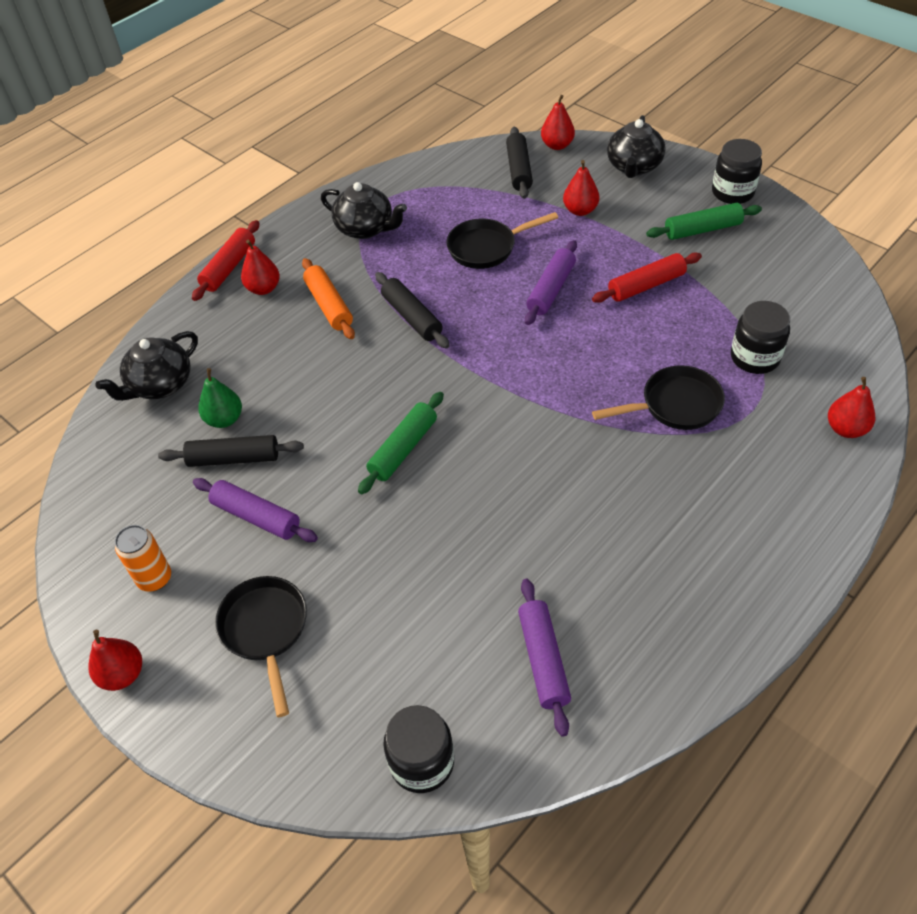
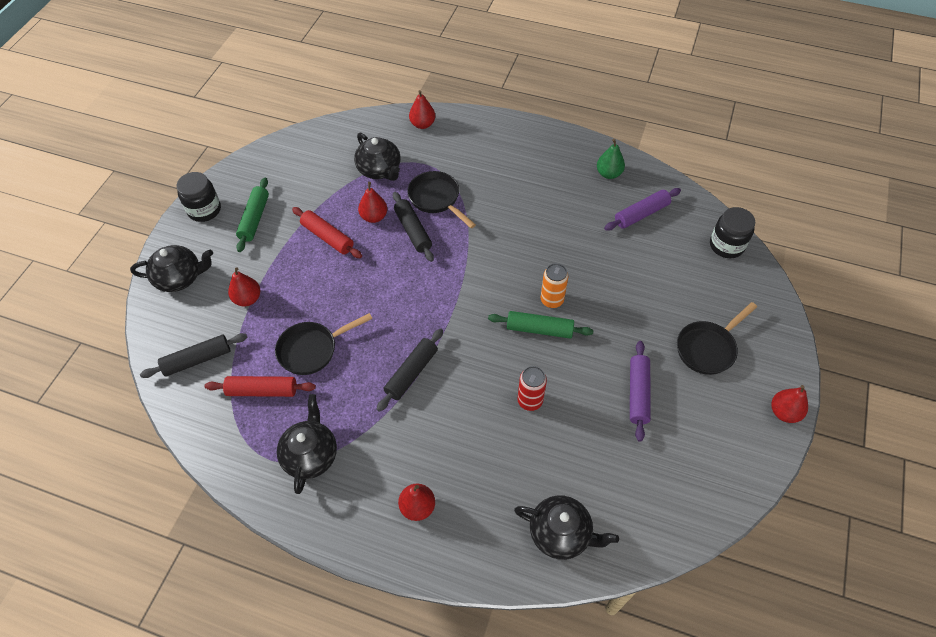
camera: 115 degrees left, 5 degrees up
(155, 578) = (717, 432): orange can -> orange can (552, 300)
(224, 419) = (570, 460): green pear -> green pear (608, 174)
(229, 267) = (399, 556): red rolling pin -> red rolling pin (262, 390)
(234, 458) = (601, 433): black rolling pin -> black rolling pin (413, 231)
(315, 407) = (530, 401): none -> red can
(329, 305) = (420, 441): orange rolling pin -> none
(487, 247) = (312, 349): black pan -> black pan turned 105 degrees clockwise
(551, 289) = (349, 291): purple rolling pin -> none
(557, 145) = (154, 341): red pear -> red pear (374, 217)
(702, 229) = (254, 219): green rolling pin -> green rolling pin turned 45 degrees clockwise
(754, 357) = (379, 170): black jar -> black teapot

